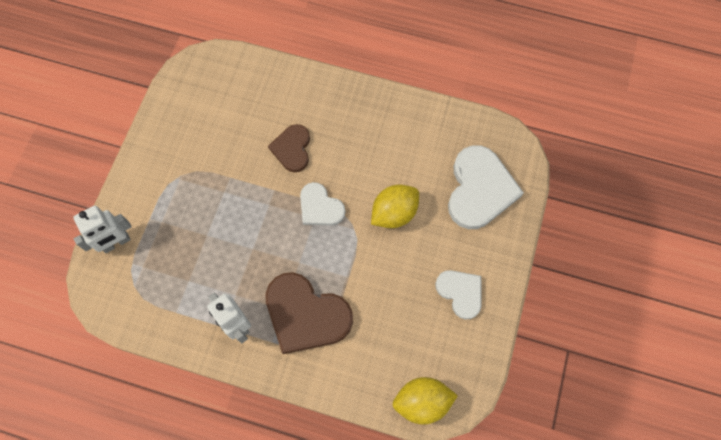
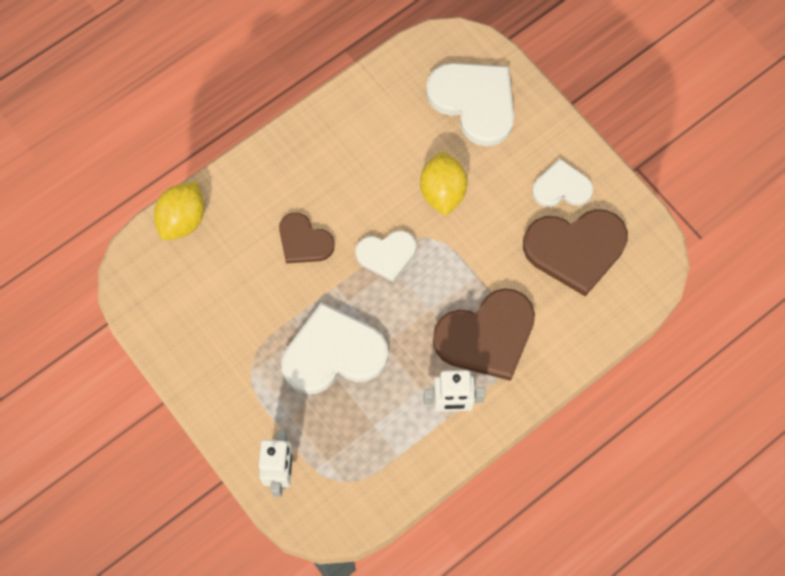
camera: 55 degrees left, 0 degrees up
(224, 220) = (333, 353): none -> white heart
(418, 335) = (575, 249): none -> brown heart
(422, 402) = (638, 287): yellow lemon -> yellow lemon (183, 220)

